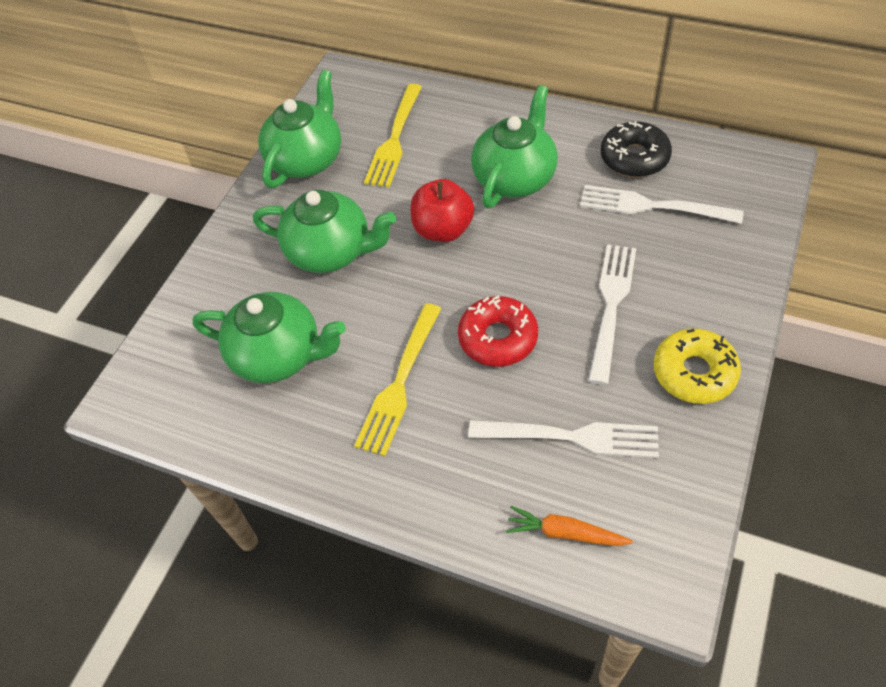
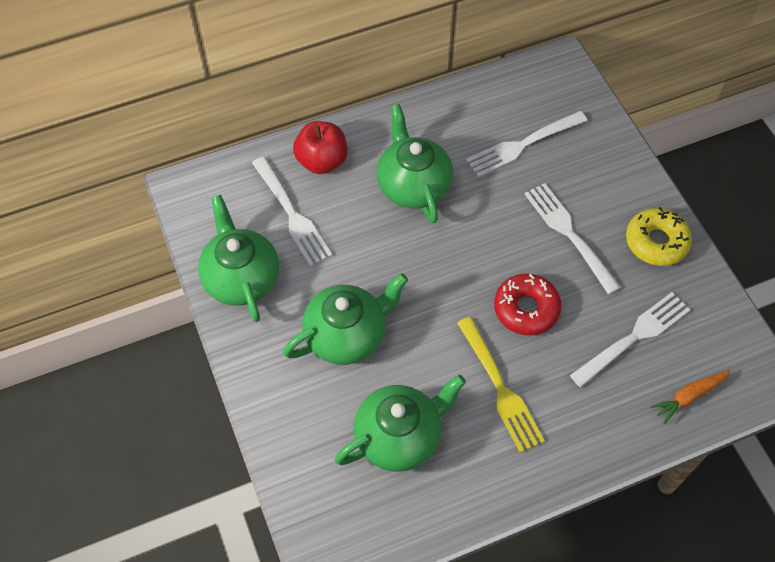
camera: 50 degrees left, 5 degrees up
(395, 139) = (292, 214): yellow fork -> white fork
(443, 230) = (407, 260): red apple -> red apple (322, 161)
(634, 157) = (475, 115): black donut -> none

